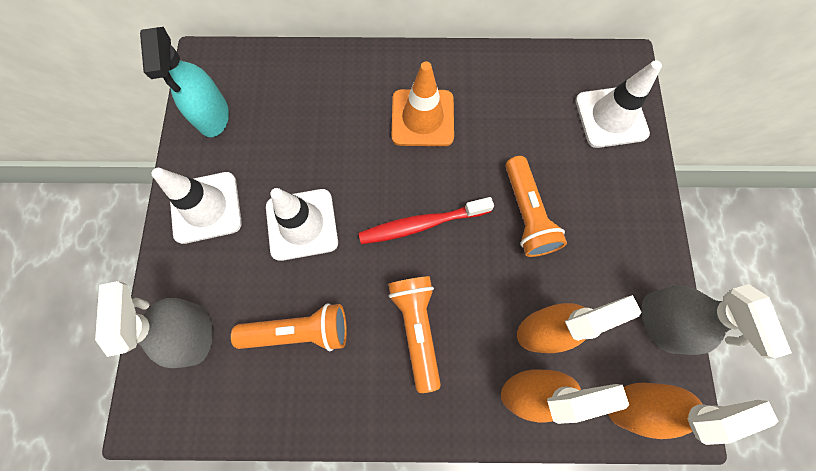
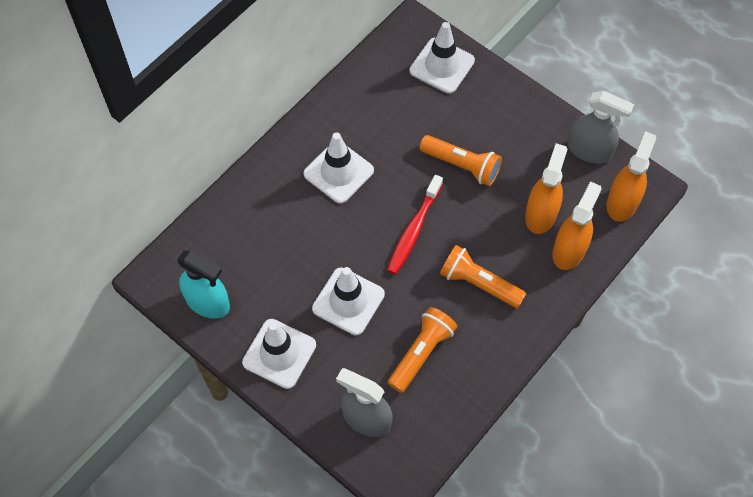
camera: 50 degrees left, 10 degrees down
(422, 118) = (338, 172): orange traffic cone -> white traffic cone

